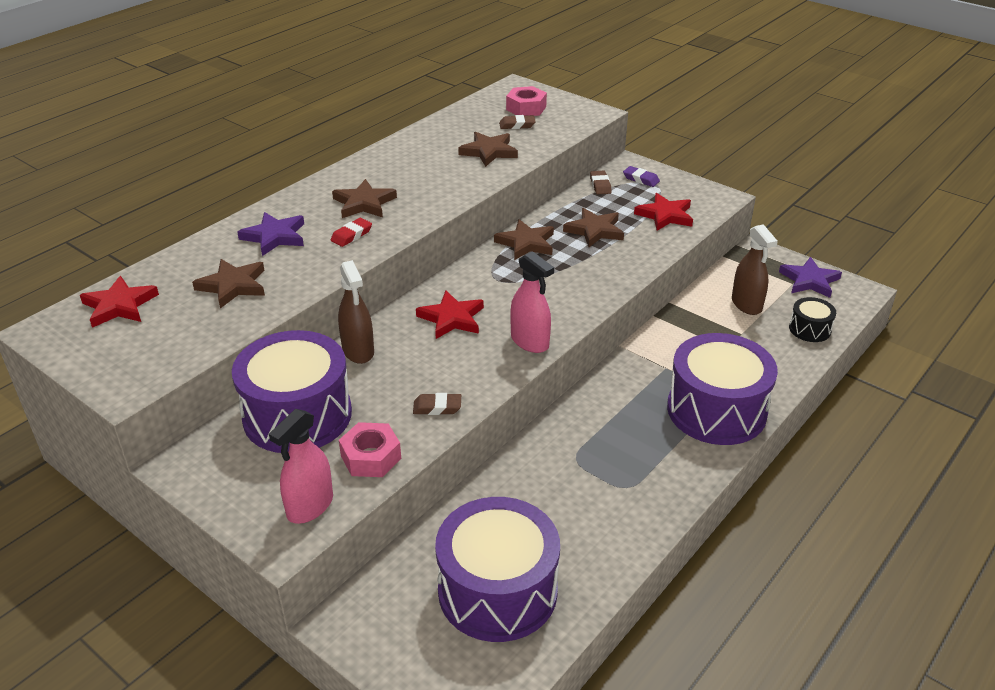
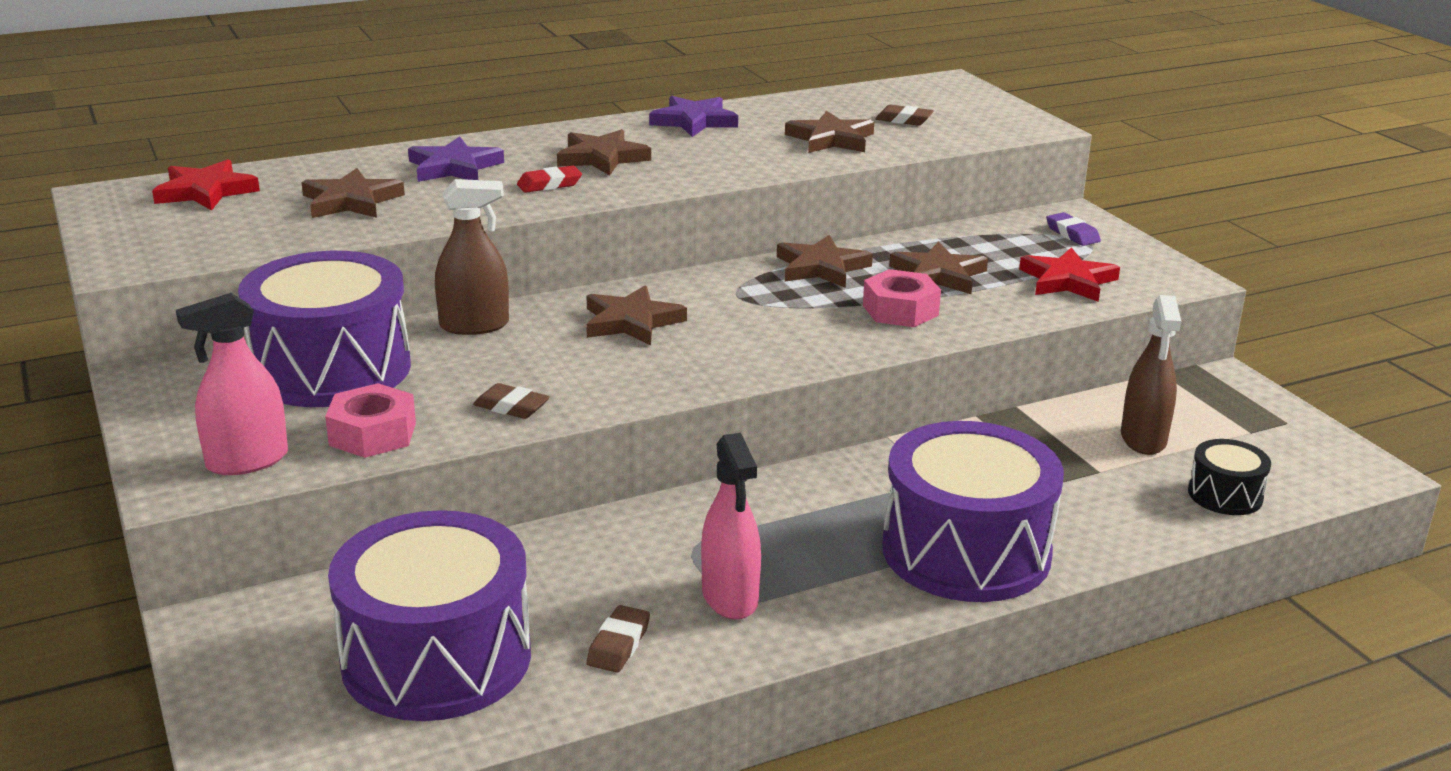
camera: 25 degrees right, 10 degrees down
(358, 351) = (474, 325): brown spray bottle -> brown spray bottle turned 105 degrees counterclockwise
(452, 318) = (631, 322): red star -> brown star
(526, 108) = (938, 105): pink nut -> pink nut (900, 310)
(530, 342) = (712, 371): pink spray bottle -> pink spray bottle (730, 597)
(600, 185) = (1000, 228): brown eraser -> brown eraser (618, 644)
(809, 281) = (1284, 436): purple star -> purple star (694, 121)

